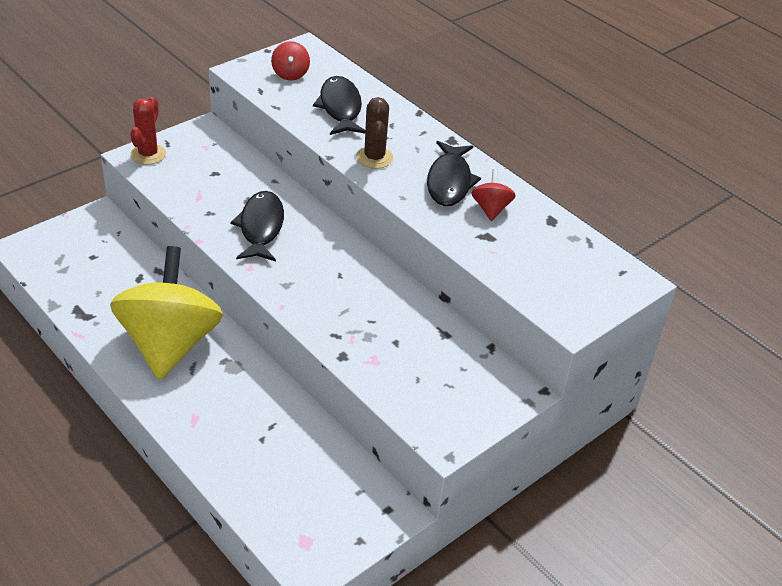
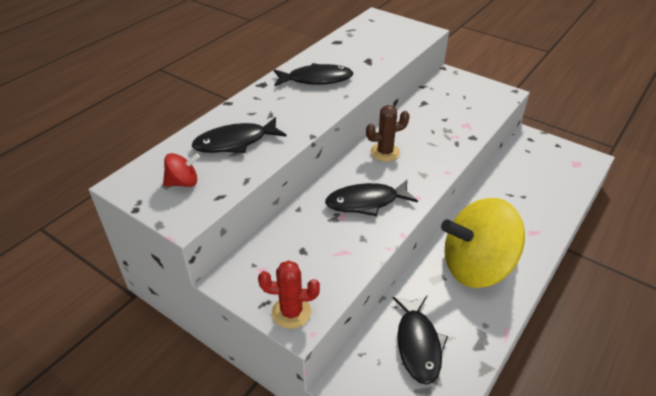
camera: 100 degrees left, 0 degrees up
(105, 269) = (418, 344): none -> black fish
(374, 158) = (303, 114): brown cactus -> brown cactus (385, 152)
(491, 209) = (338, 62): red spinning top -> none

